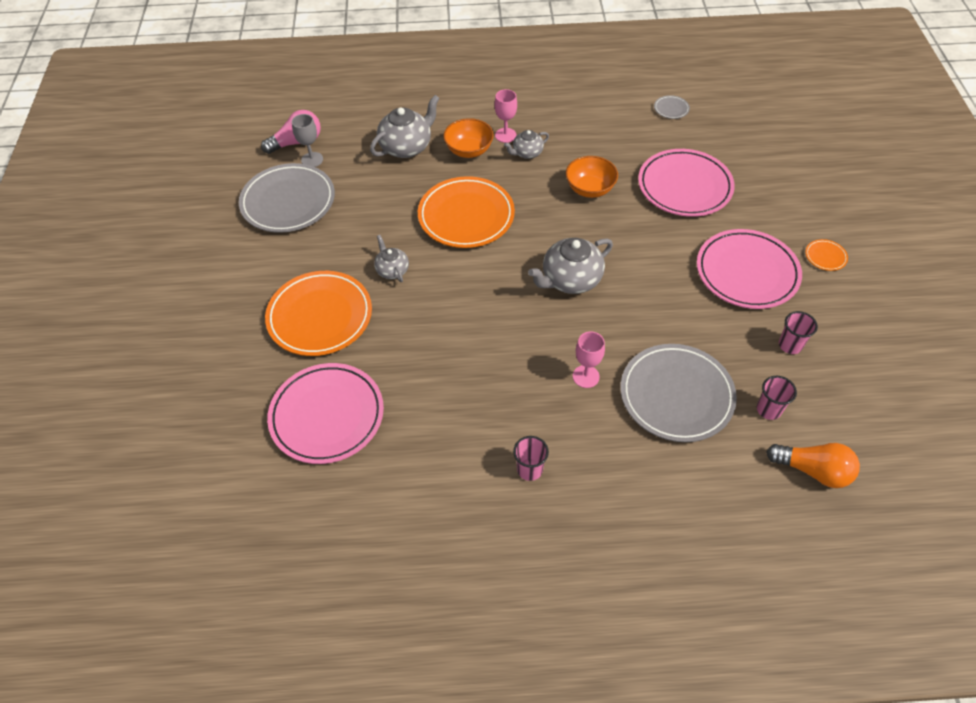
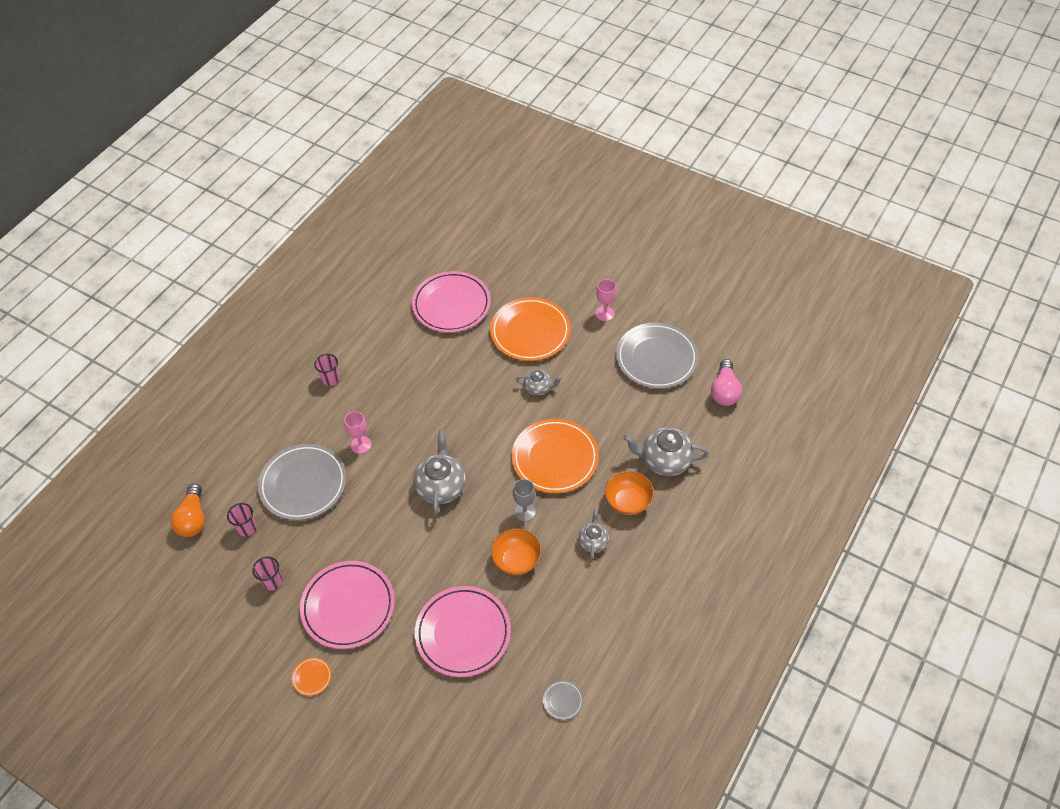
camera: 125 degrees right, 0 degrees up
(312, 160) = (695, 392): grey goblet -> grey goblet (525, 512)
(406, 147) = (665, 460): grey teapot -> grey teapot turned 105 degrees clockwise
(505, 135) = (627, 539): pink goblet -> pink goblet (605, 313)
(813, 470) = (193, 519): orange light bulb -> orange light bulb turned 60 degrees counterclockwise

